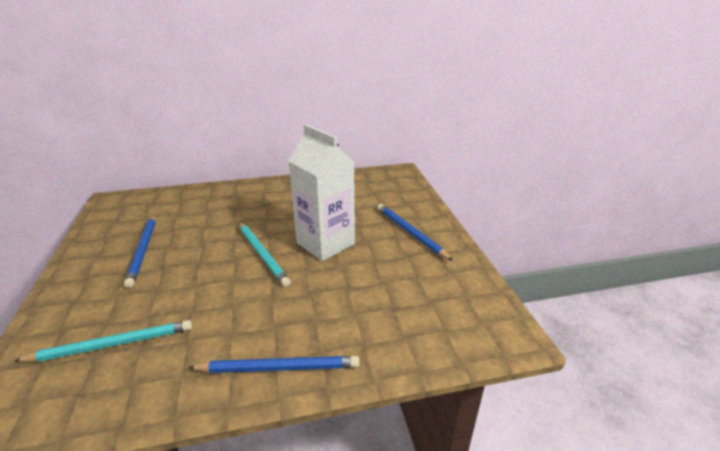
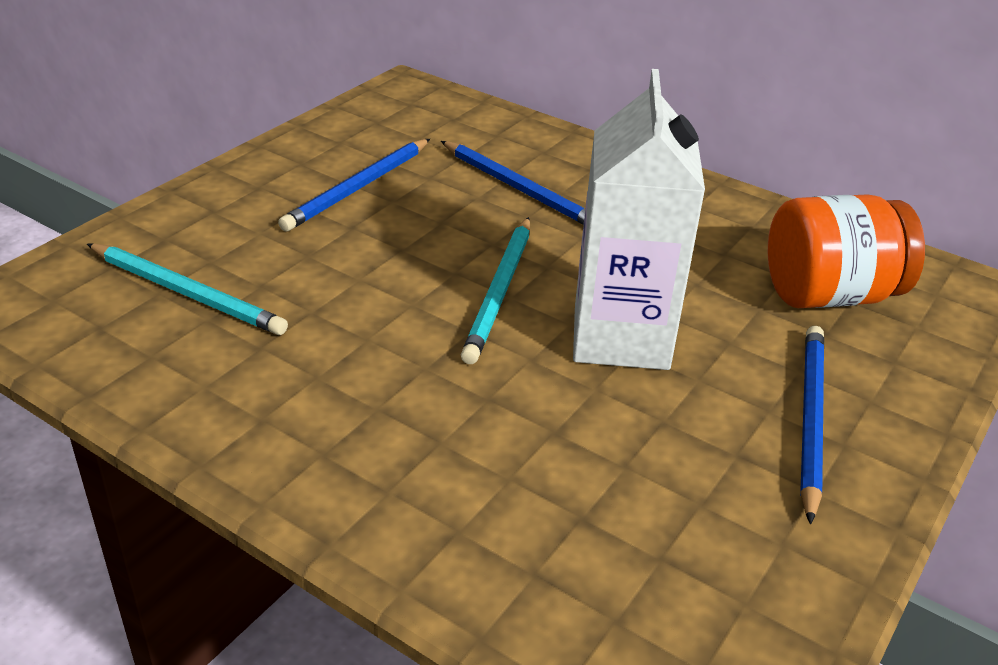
camera: 45 degrees right, 5 degrees up
(279, 367) = (310, 467): blue pencil -> blue pencil (520, 189)
(366, 194) = (829, 295): none -> orange jar

